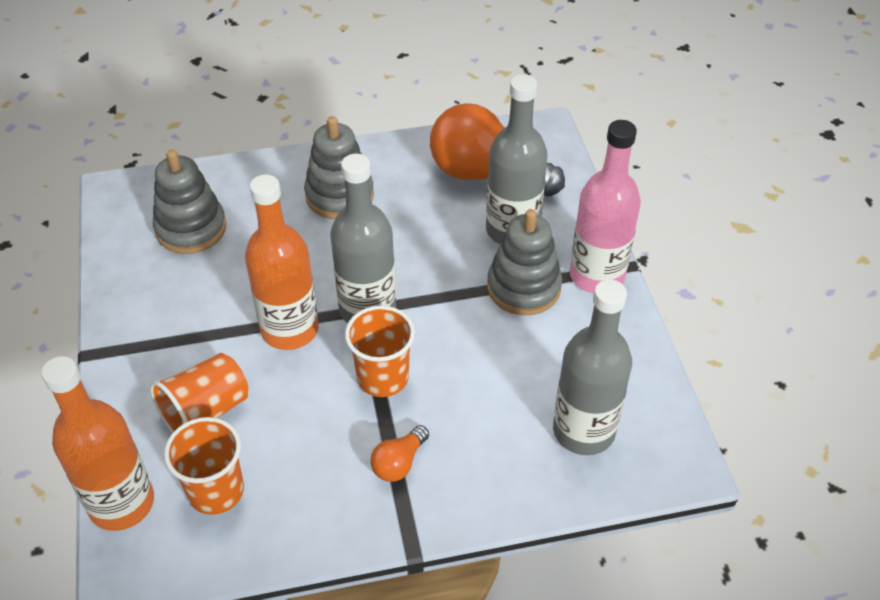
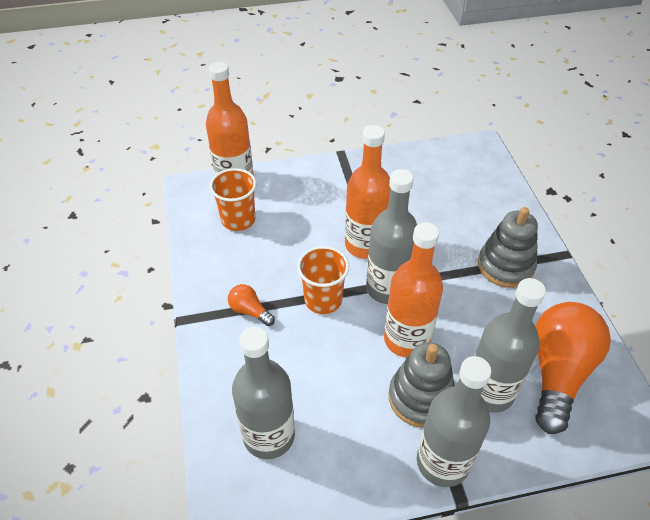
camera: 90 degrees right, 0 degrees up
(191, 228) = (453, 186): grey stacking toy -> none
(205, 411) = (296, 209): orange cup -> none
(446, 294) = (406, 339): none -> orange bottle
(597, 275) = (442, 462): pink bottle -> grey bottle

